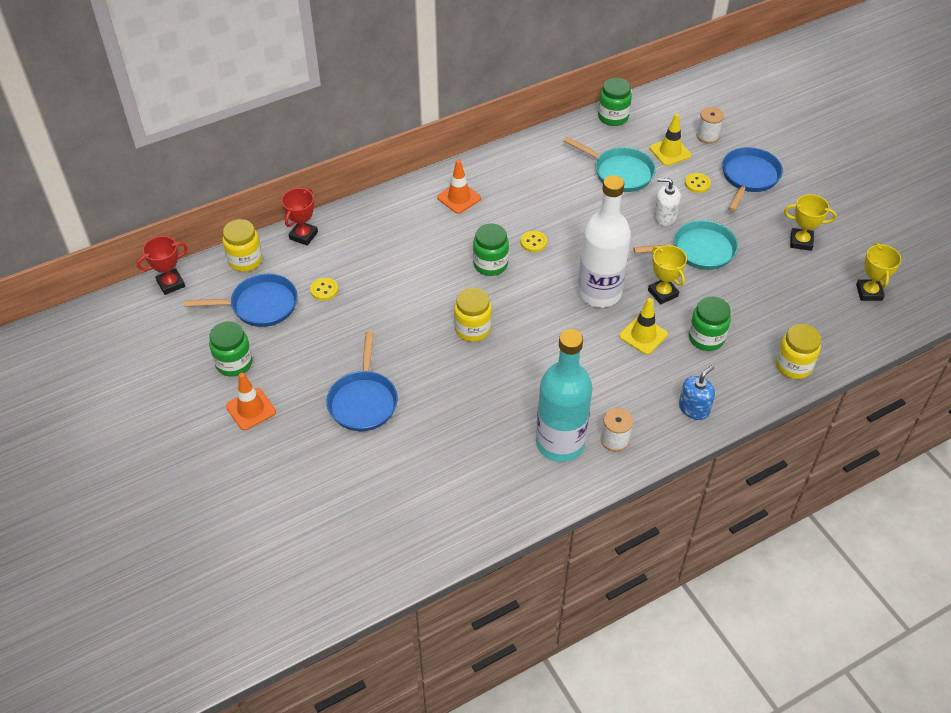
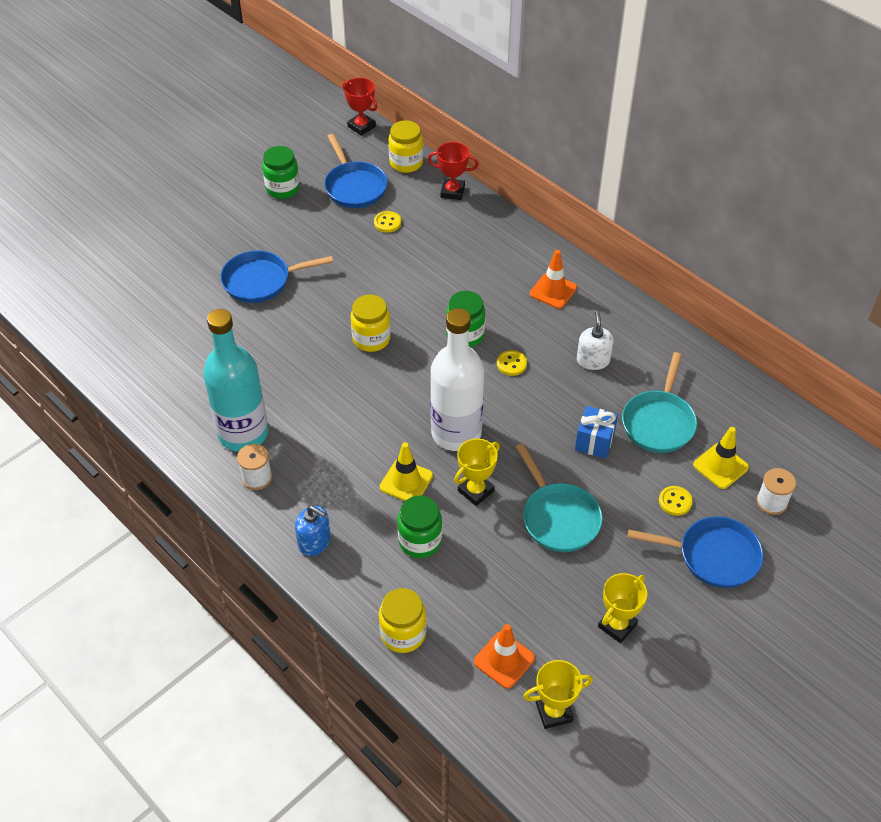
camera: 75 degrees right, 0 degrees up
(251, 409) = (234, 212): orange traffic cone -> orange traffic cone (504, 660)
(613, 117) = (756, 400): green jar -> none
(630, 212) = (594, 442): none -> blue gift
(664, 216) = (602, 476): white soap dispenser -> white soap dispenser (593, 360)
(801, 241) = (617, 625): yellow trophy -> yellow trophy turned 45 degrees clockwise

